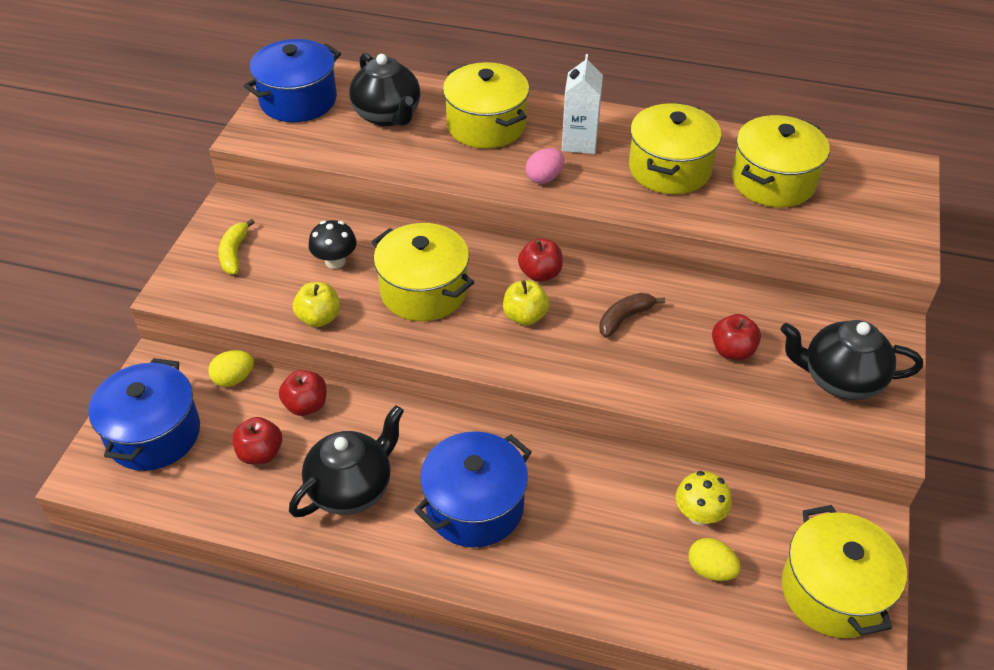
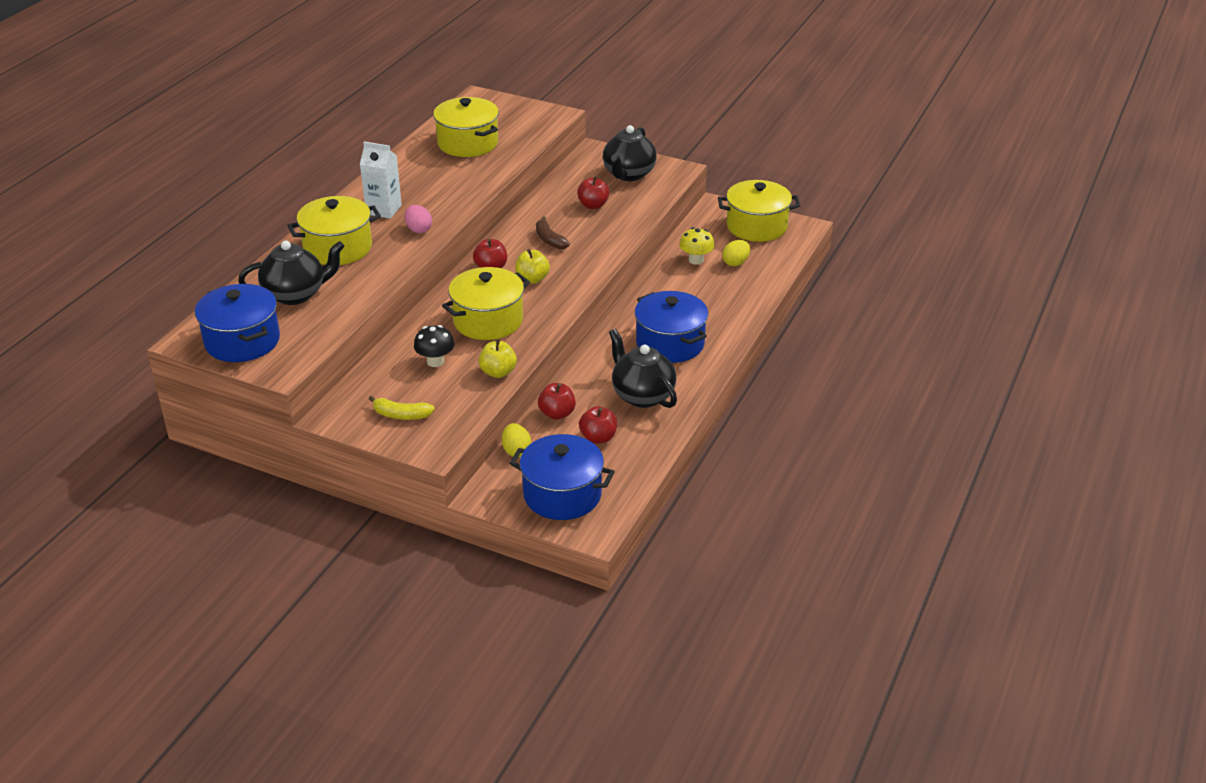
camera: 80 degrees left, 10 degrees down
(669, 169) = (434, 178): yellow pot -> none

